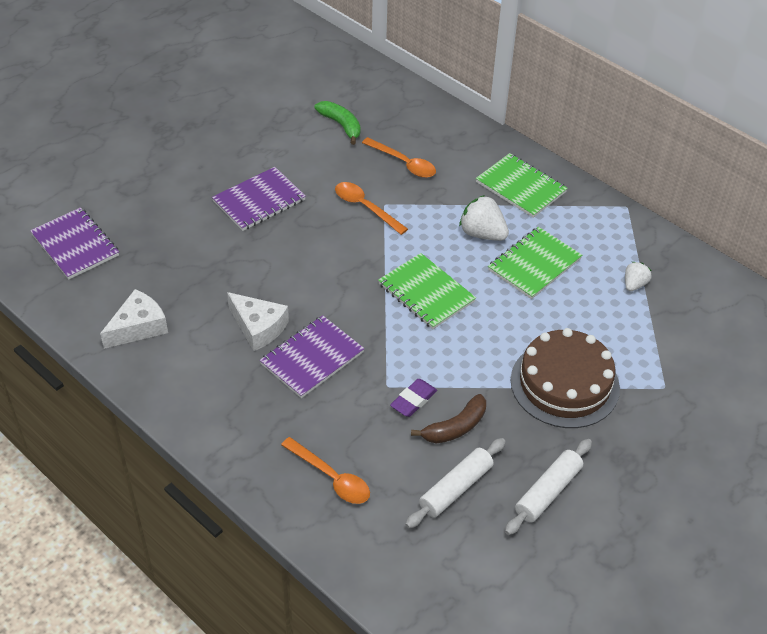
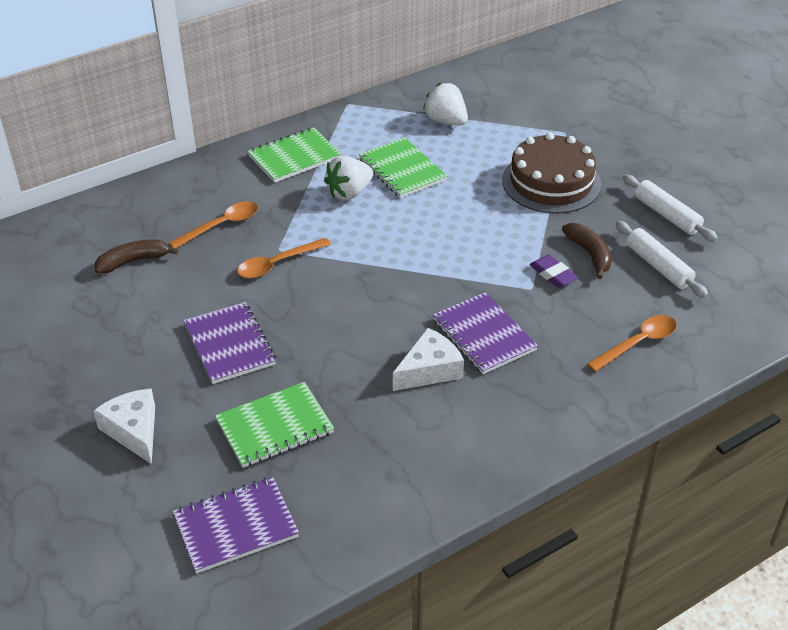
camera: 75 degrees left, 5 degrees down
(138, 327) = (400, 473): white cheese -> white cheese (134, 431)
(341, 125) = (133, 261): green banana -> brown banana
(426, 293) = (417, 243): green notebook -> green notebook (274, 426)
(634, 284) = (446, 121): white strawberry -> white strawberry, size x1.67

